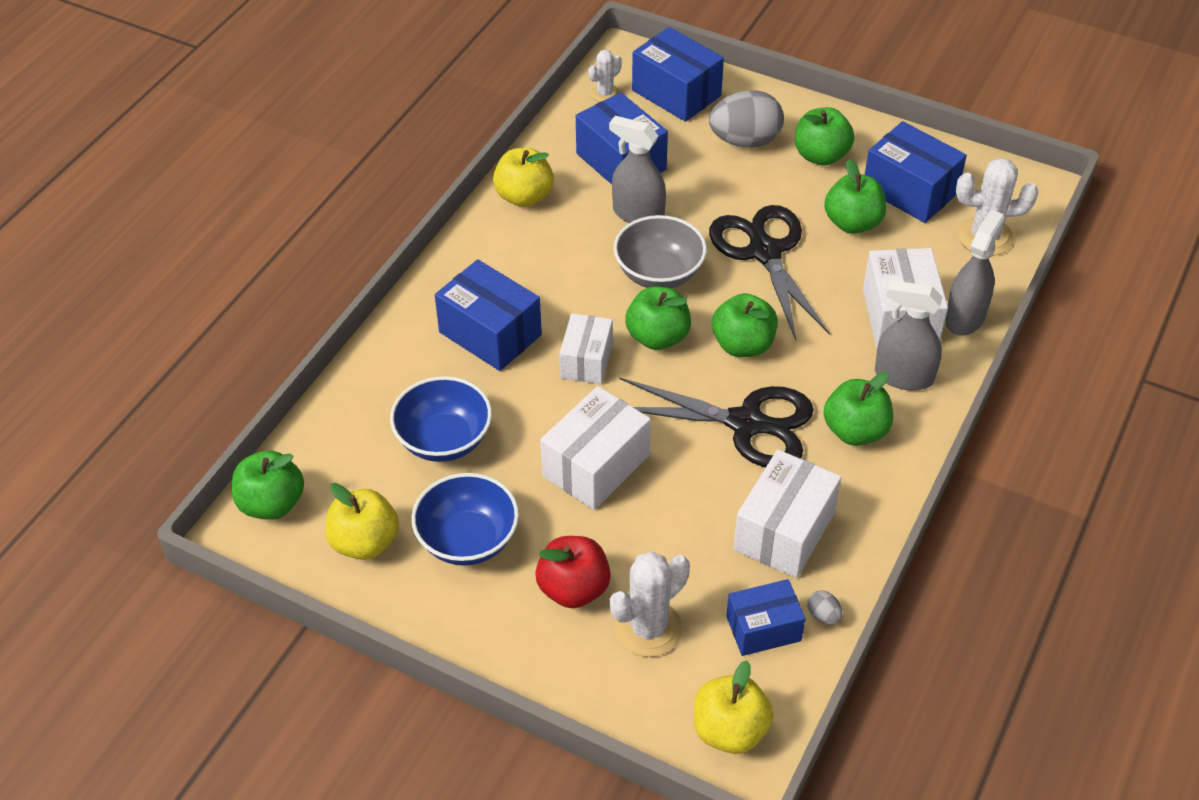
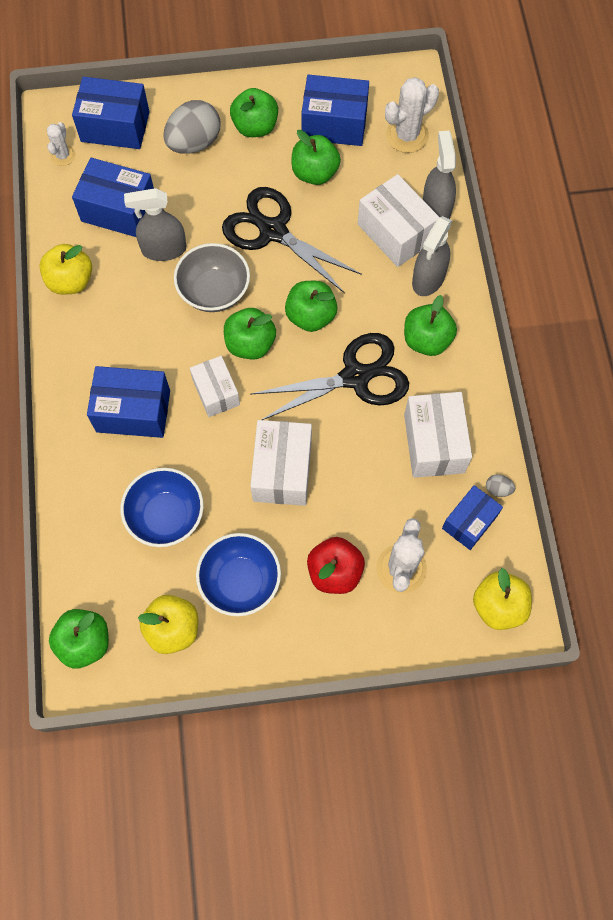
camera: 35 degrees left, 20 degrees up
(903, 376) = (428, 279): grey spray bottle -> grey spray bottle turned 45 degrees counterclockwise

